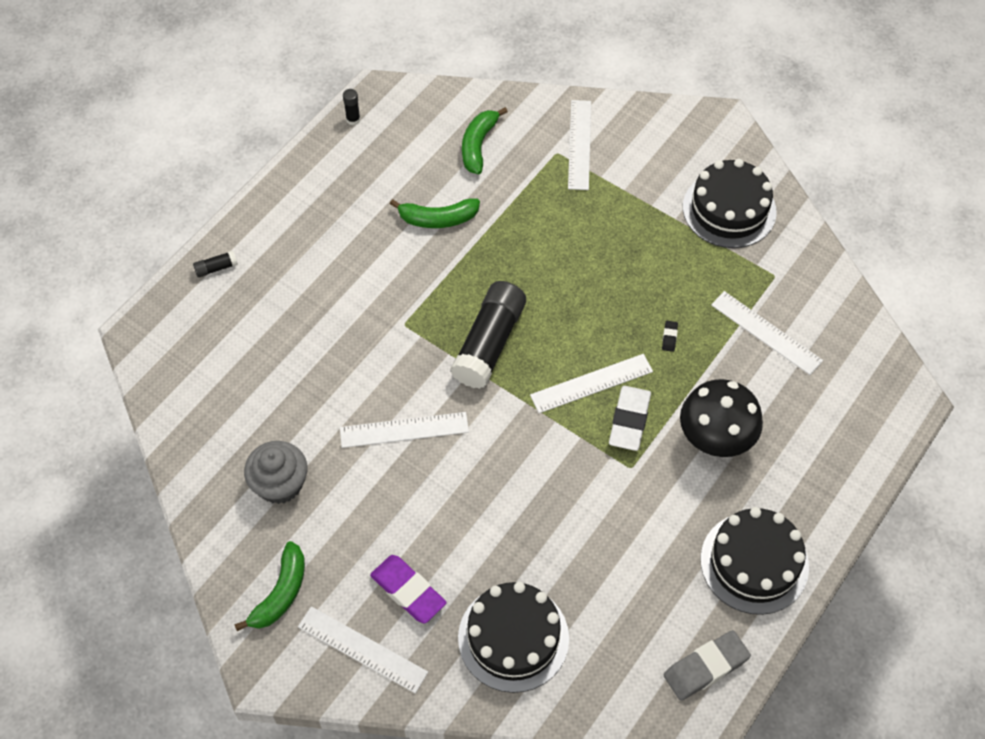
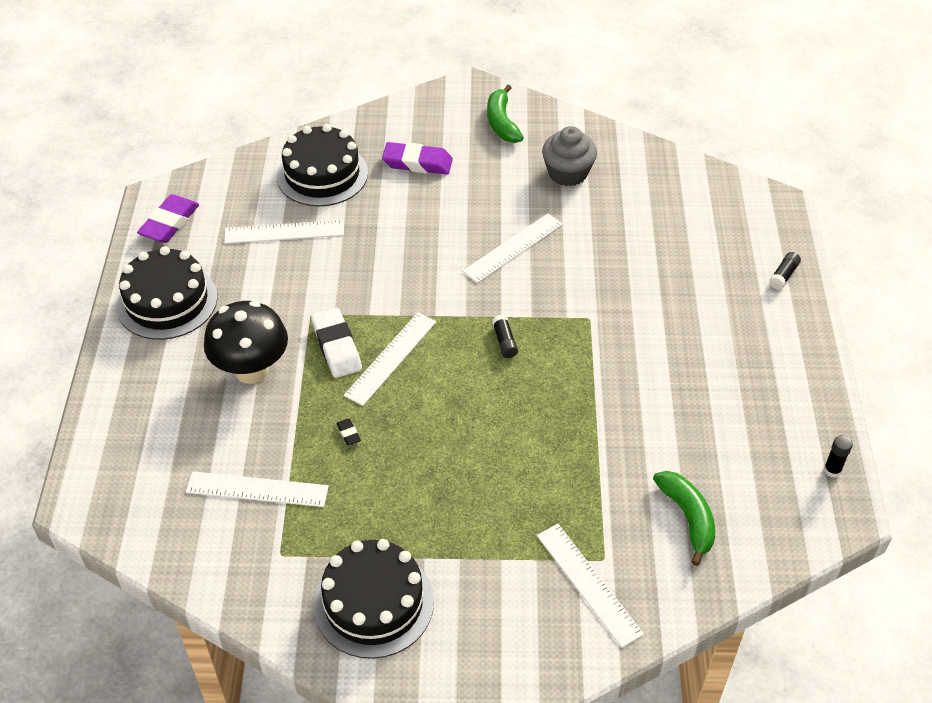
camera: 145 degrees right, 10 degrees down
(362, 649) = (419, 123): white ruler -> white ruler (284, 232)
(438, 219) = (651, 420): green banana -> none
(489, 343) = (504, 341): black glue stick -> black glue stick, size x0.40
(705, 667) = (169, 223): grey eraser -> purple eraser

